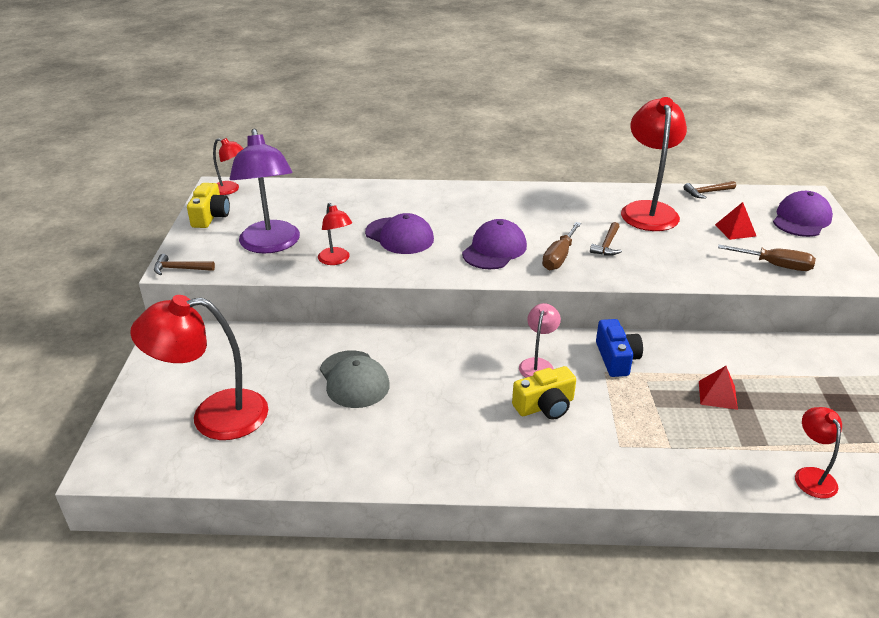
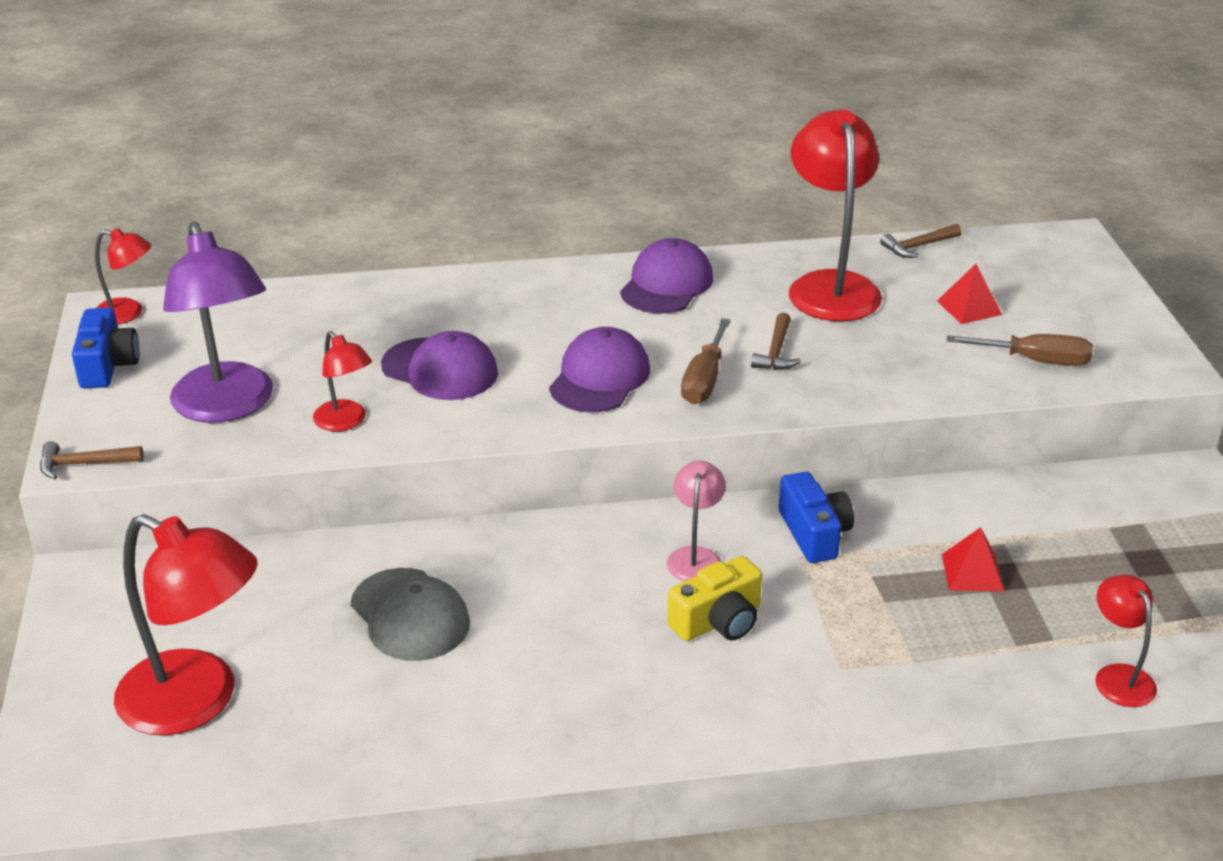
camera: 10 degrees left, 0 degrees up
(210, 216) = (107, 365): yellow camera -> blue camera
(214, 416) = (197, 702): red lamp -> red lamp turned 135 degrees counterclockwise
(801, 219) = (1066, 279): purple cap -> purple cap (666, 284)

